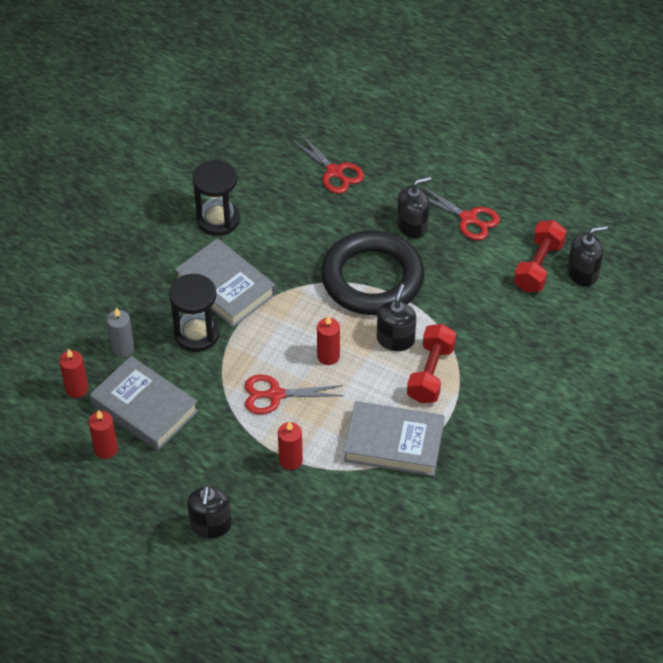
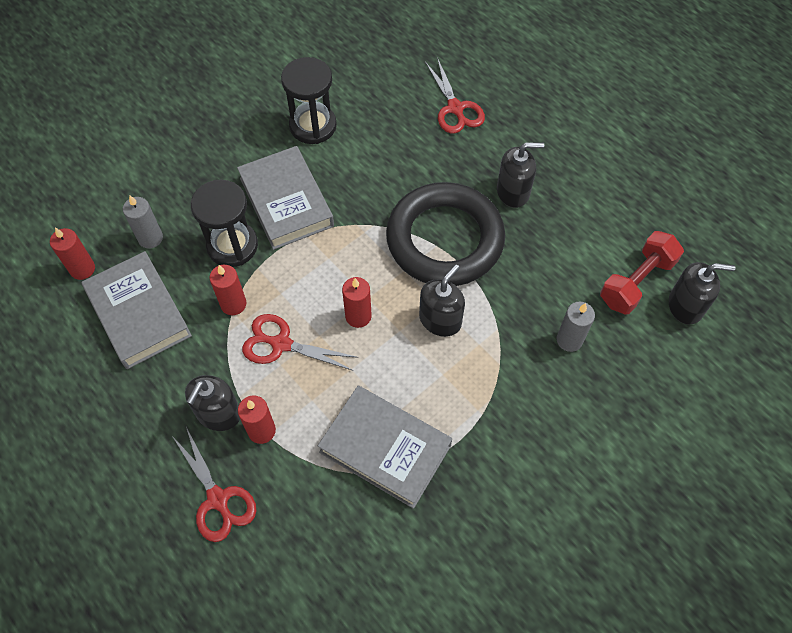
camera: 20 degrees right, 10 degrees up
(106, 449) = (76, 349): red candle -> red candle (233, 304)
(210, 525) = (139, 481): black soap dispenser -> black soap dispenser (218, 413)
(430, 373) = (462, 374): red dumbbell -> none
(468, 218) = (578, 201): red scissors -> red scissors (218, 499)
(503, 324) = (569, 340): none -> grey candle

